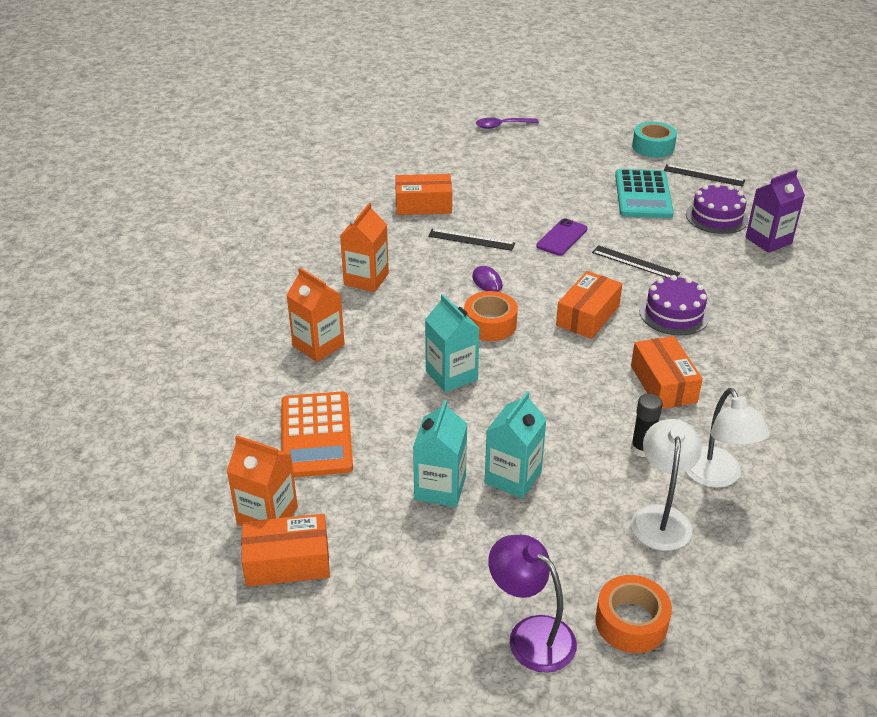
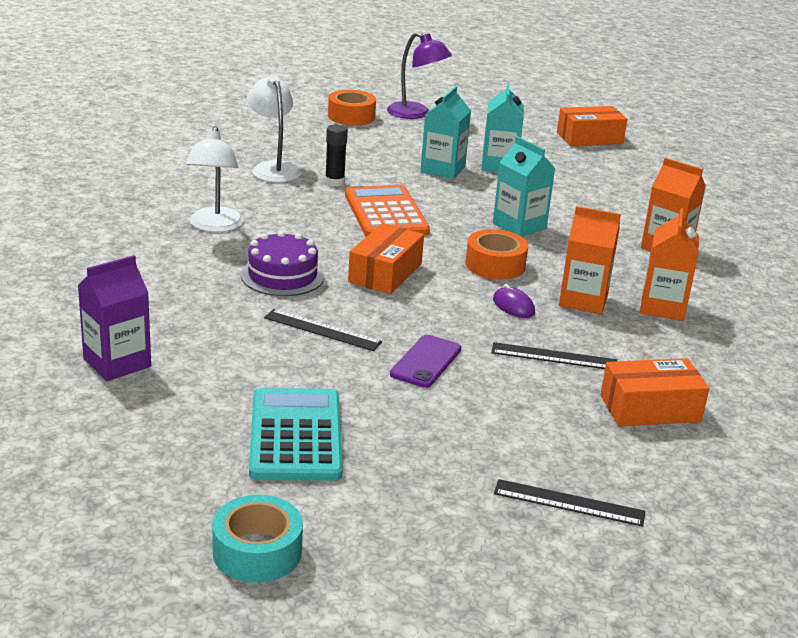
camera: 170 degrees right, 10 degrees down
(267, 516) = (620, 155): orange carton -> orange carton (583, 300)
(316, 435) = (618, 191): orange calculator -> orange calculator (386, 213)
(502, 126) = (589, 604): purple spoon -> none
(661, 517) = (324, 151): white lamp -> white lamp (215, 226)
(663, 384) = (307, 220): orange box -> none
(703, 175) = (174, 480): black ruler -> black ruler (569, 502)
(716, 217) = (182, 398): purple cake -> none

